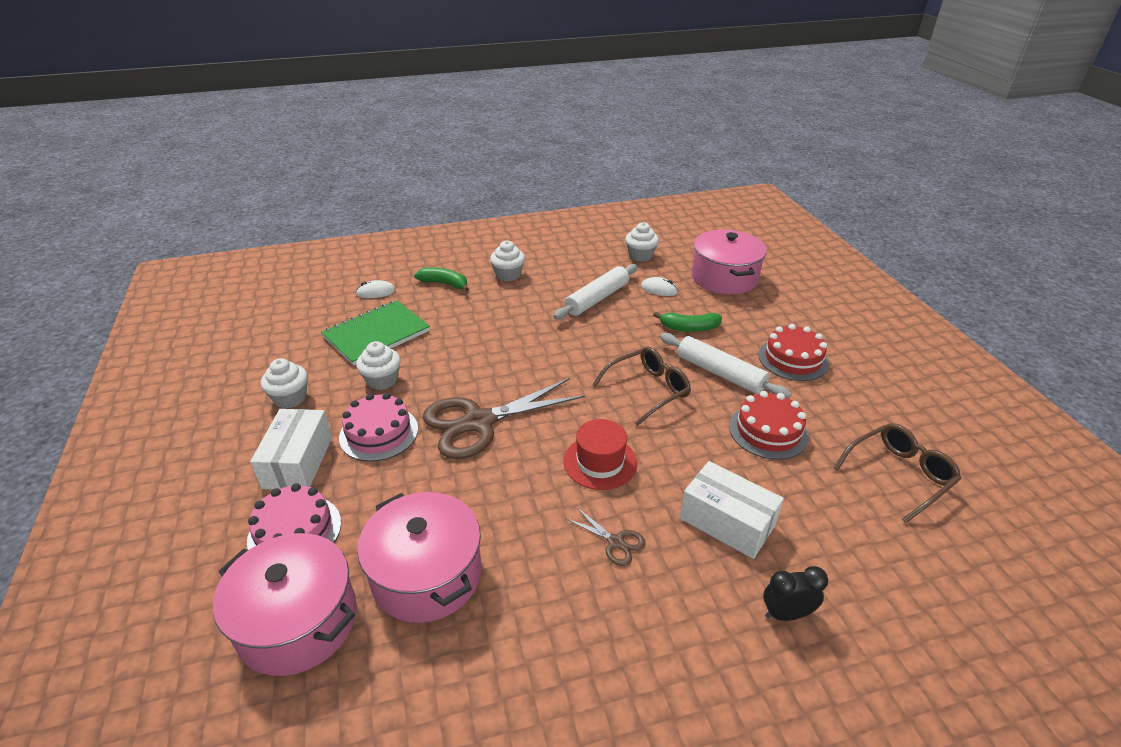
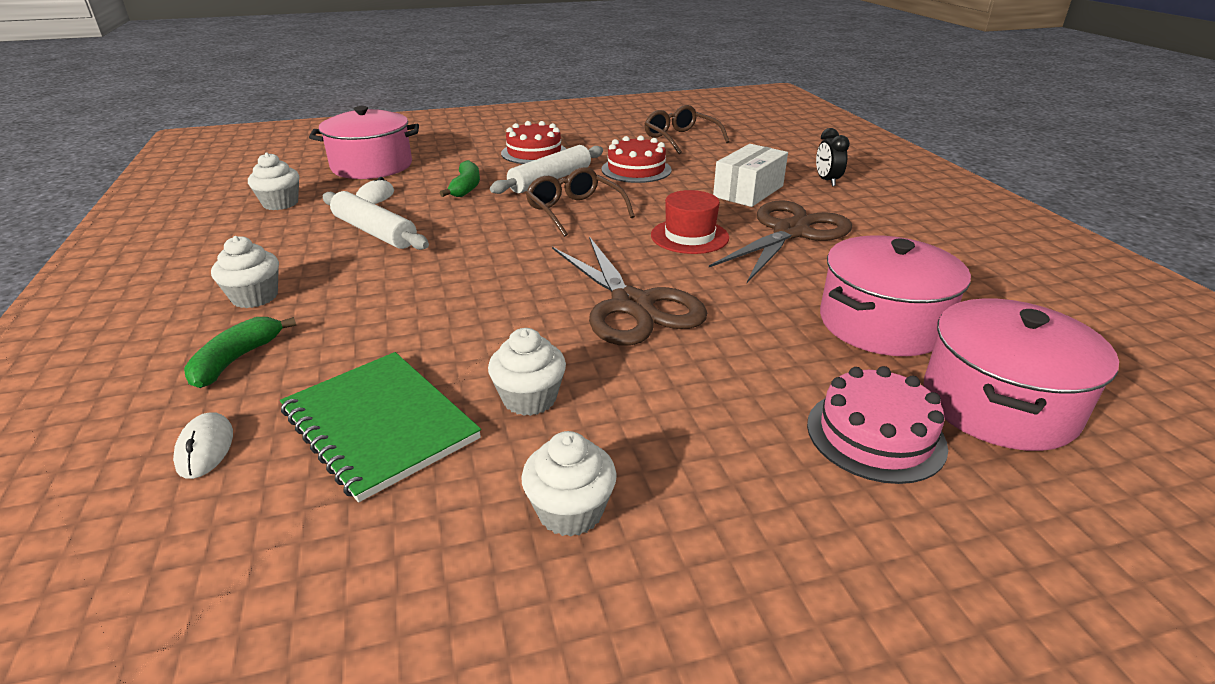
camera: 90 degrees left, 5 degrees down
(298, 462) = (741, 461): white box -> none
(379, 433) = (661, 385): pink cake -> none
(615, 542) = (790, 232): brown scissors -> brown scissors, size x2.33

